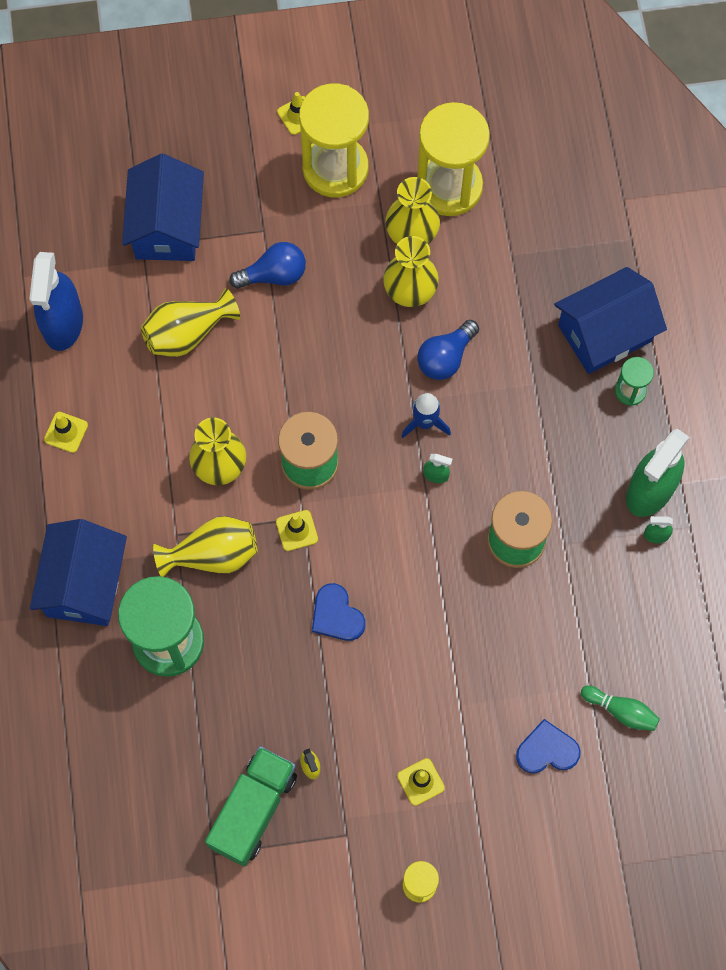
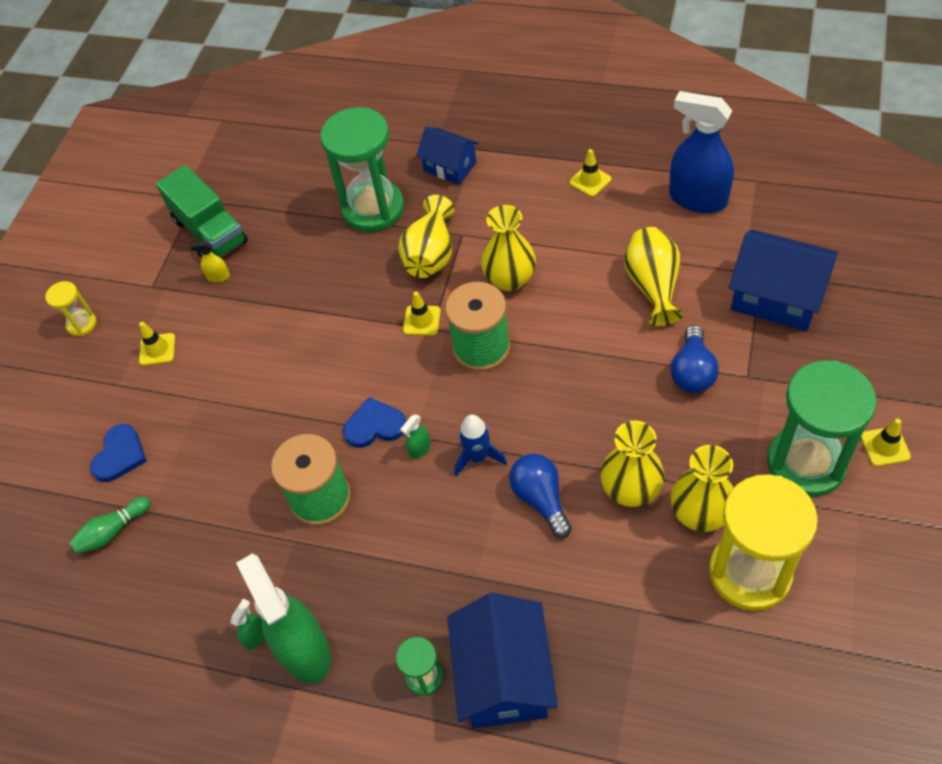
camera: 120 degrees right, 15 degrees down
(84, 584) = (450, 166): blue house -> blue house, size x0.62
(335, 168) = (806, 463): yellow hourglass -> green hourglass
(336, 615) = (330, 329): blue heart -> blue heart (374, 425)

